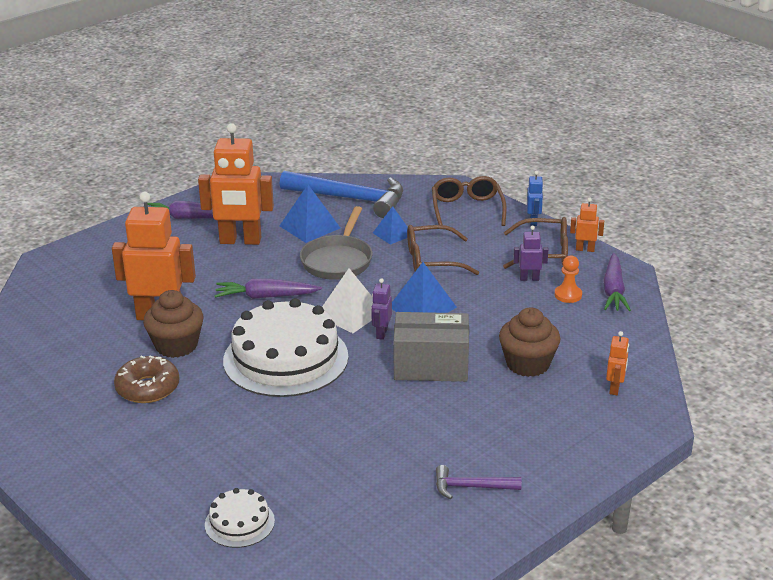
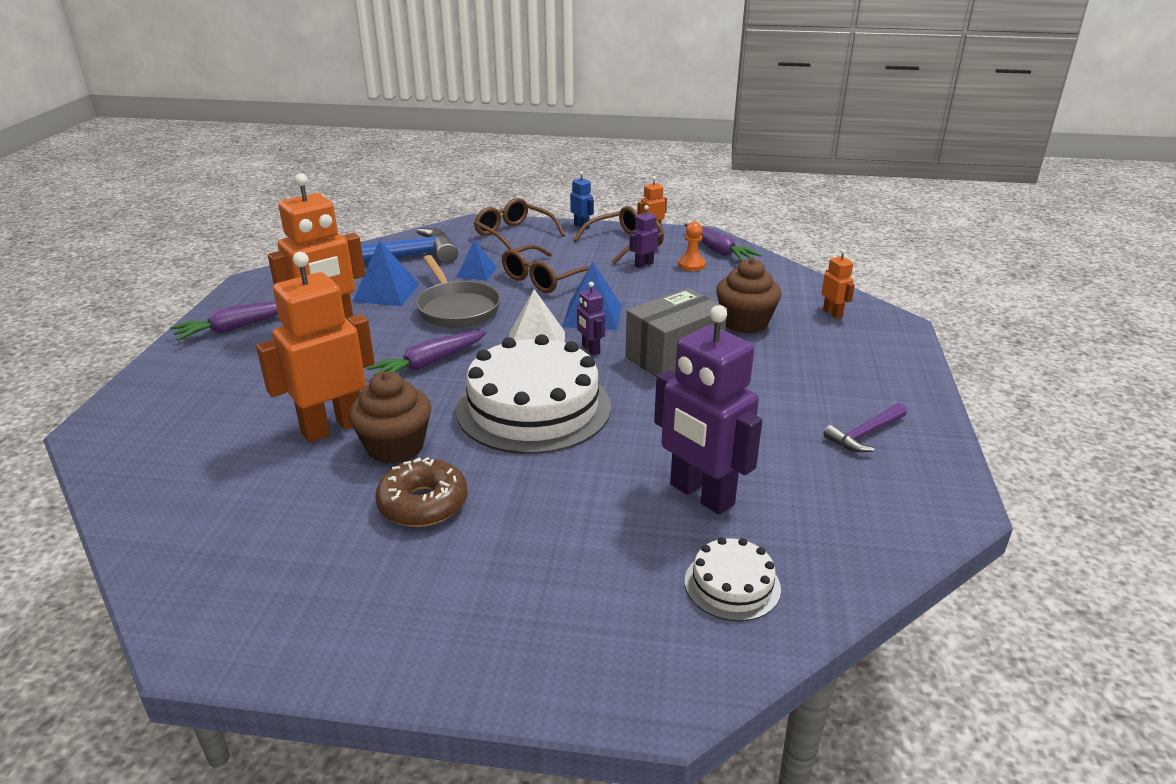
camera: 40 degrees left, 0 degrees up
(301, 466) = (701, 495): none -> purple robot

